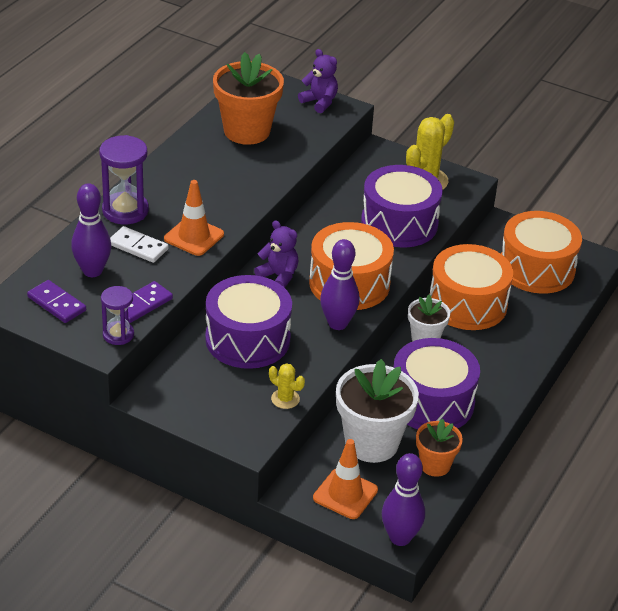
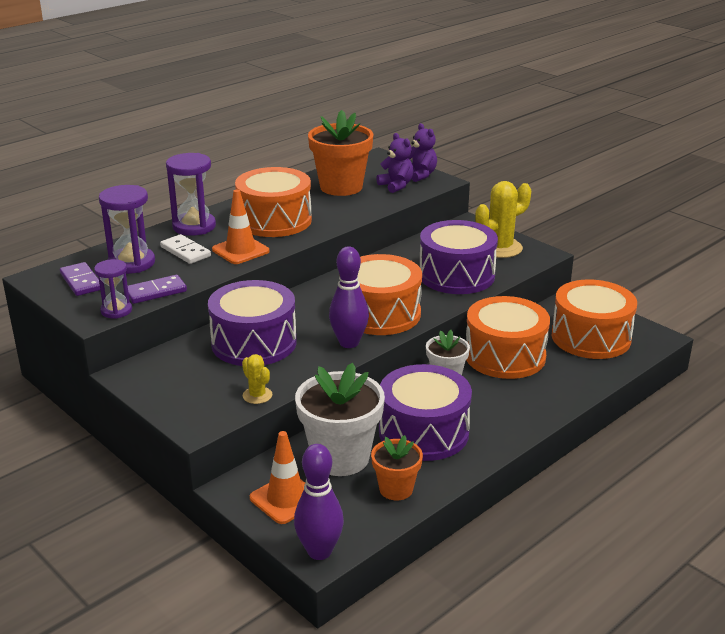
camera: 20 degrees right, 10 degrees down
(92, 271) = (132, 263): purple bowling pin -> purple hourglass
(204, 190) = (274, 220): none -> orange drum
(278, 276) = (316, 300): purple teddy bear -> purple teddy bear (396, 186)

